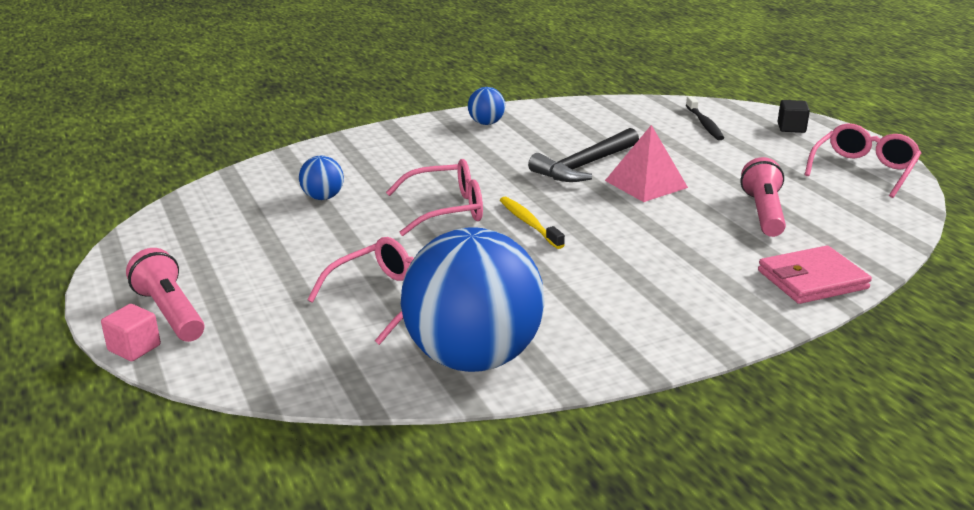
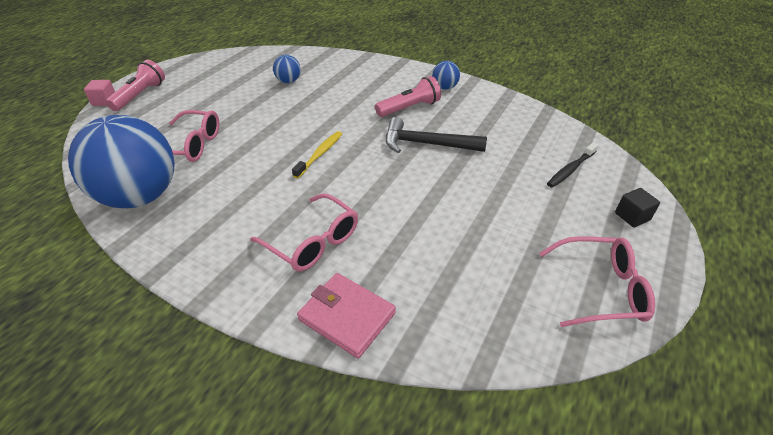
camera: 55 degrees right, 15 degrees up
(447, 209) = (310, 121): pink glasses -> pink glasses (313, 242)
(646, 184) = (428, 179): pink pyramid -> none
(763, 213) = (441, 252): pink flashlight -> pink flashlight (409, 108)

